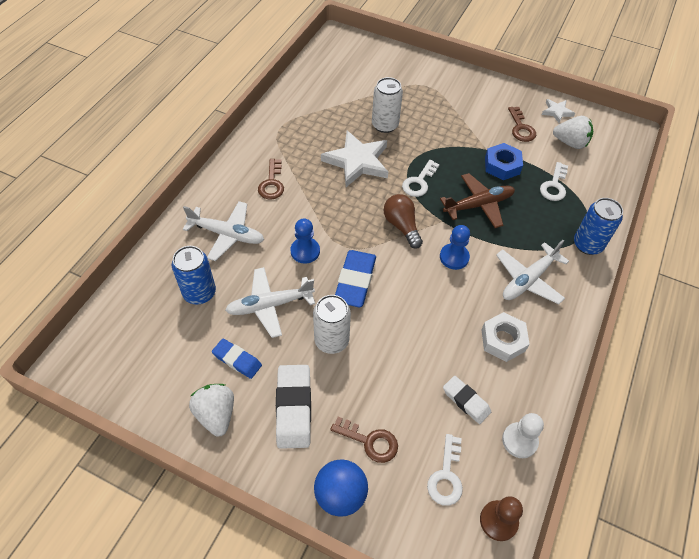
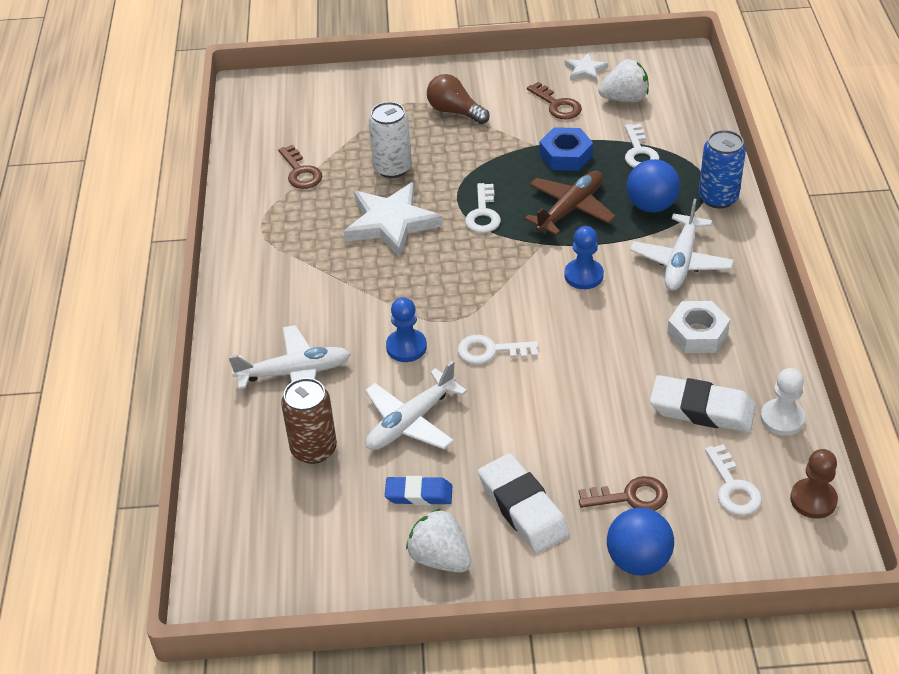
camera: 25 degrees left, 10 degrees down
(199, 293) = (314, 449): blue can -> brown can
(272, 183) = (304, 292): brown key -> brown key (300, 172)
(331, 340) = (512, 422): white can -> none
(355, 281) = (490, 351): blue eraser -> white key
(402, 226) = (499, 270): brown light bulb -> brown light bulb (455, 111)
(466, 401) = (702, 409): white eraser -> white eraser, size x1.61
(536, 228) = (651, 206): none -> blue ball

